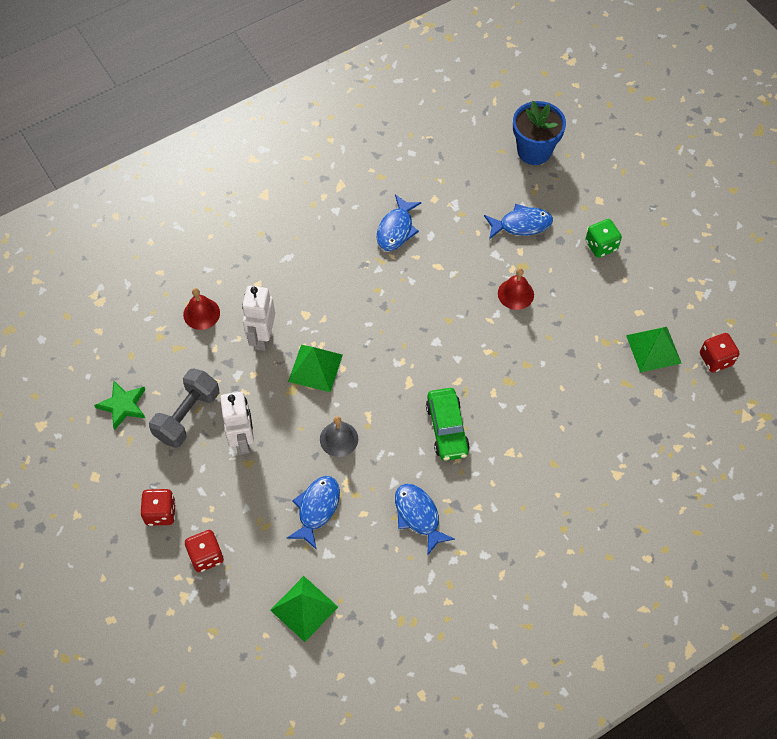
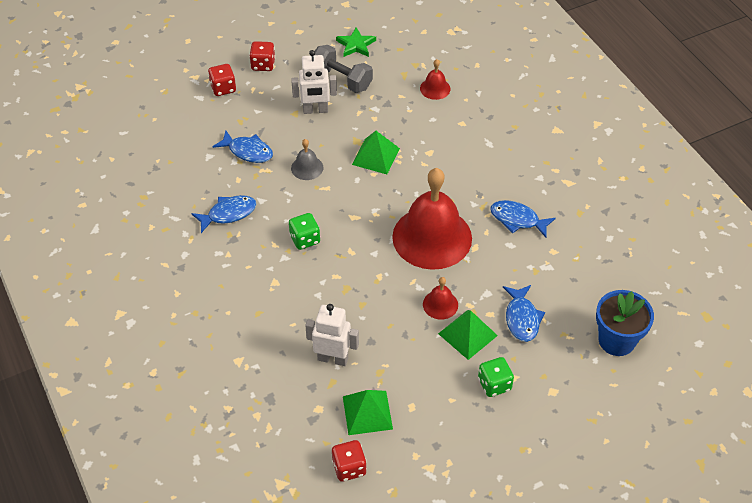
camera: 95 degrees right, 10 degrees down
(262, 337) = (409, 124): white robot -> white robot (333, 358)
(304, 608) = (169, 140): green pyramid -> green pyramid (468, 334)
(429, 305) = (432, 237): none -> red bell
(447, 429) = (305, 239): green car -> green dice

